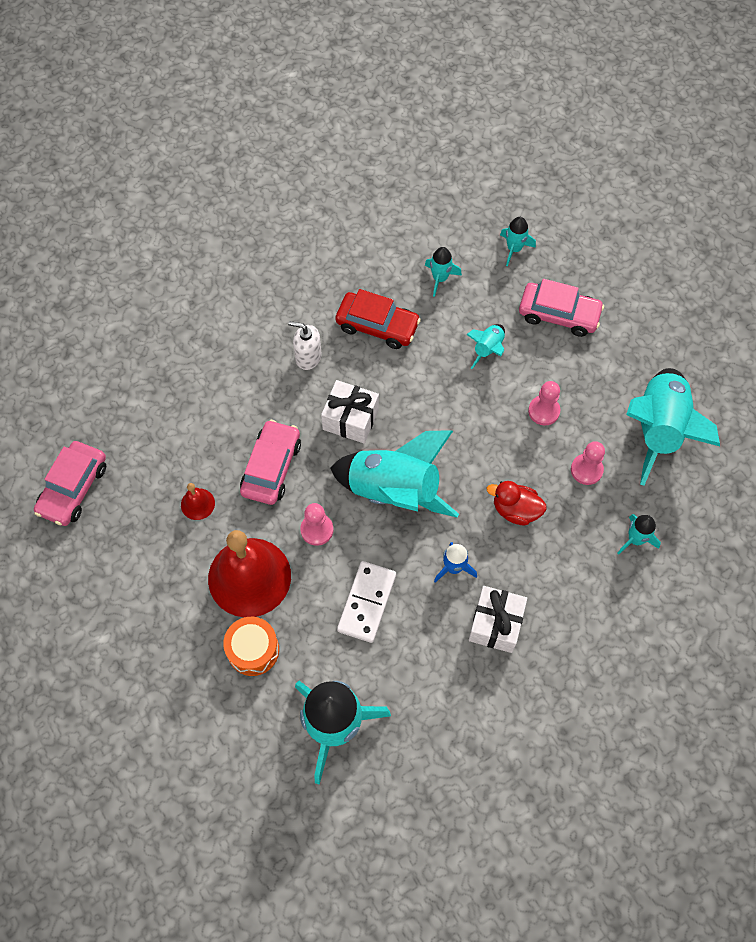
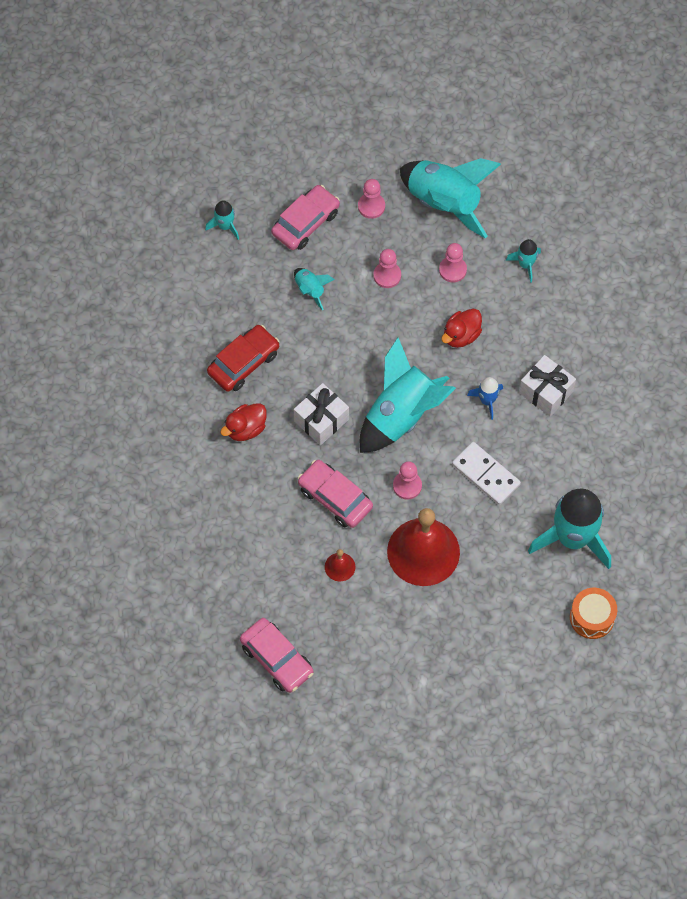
camera: 65 degrees left, 0 degrees up
(253, 650) = (485, 572): orange drum -> orange drum (592, 617)
(308, 357) = (245, 429): white soap dispenser -> red duck
(440, 278) = (223, 295): turquoise rocket -> none
(613, 364) = (371, 206): none -> pink pawn

